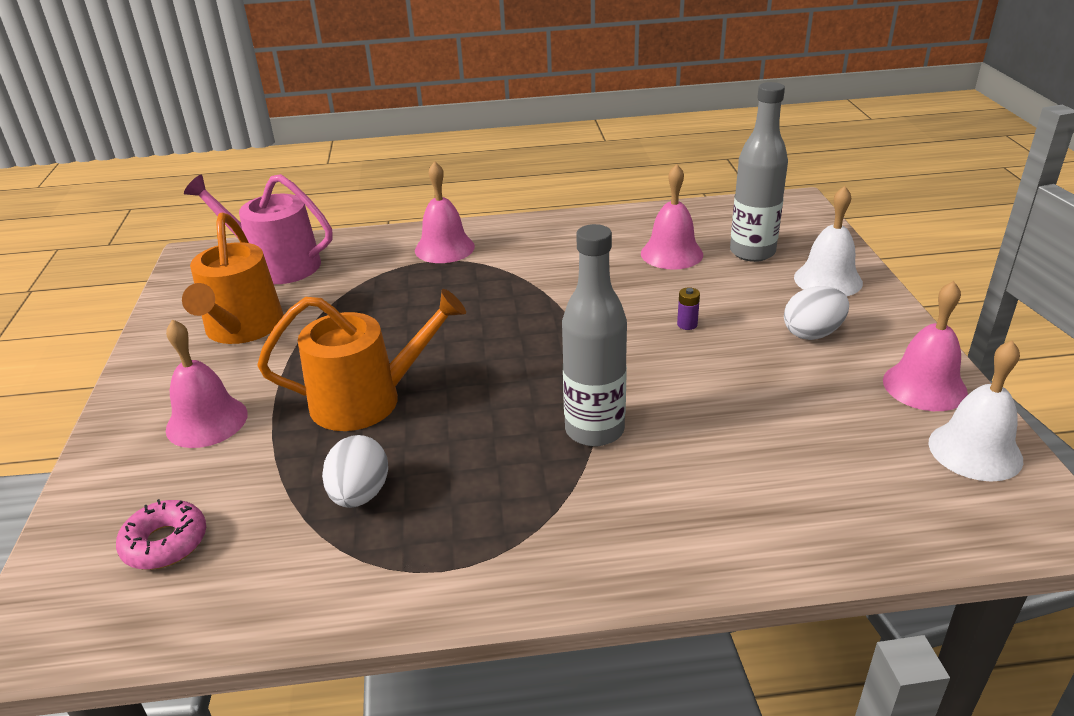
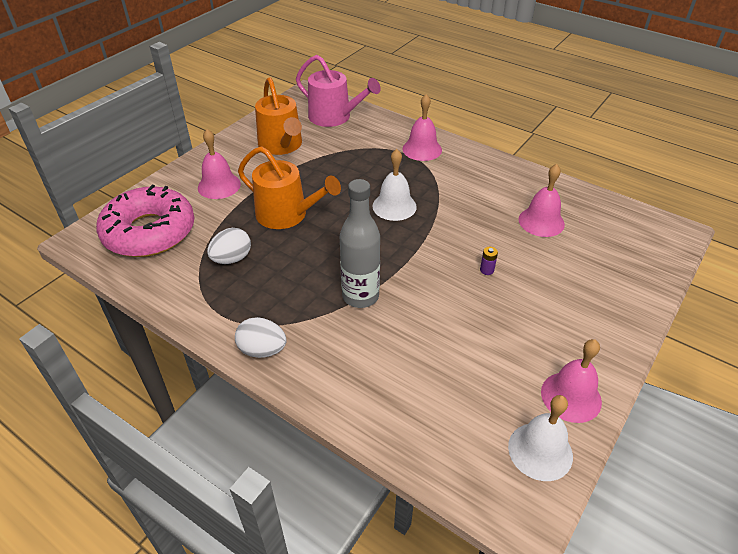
camera: 40 degrees right, 10 degrees up
(165, 543) = (149, 232): pink donut -> pink donut, size x2.21
(242, 328) = (282, 145): orange watering can -> orange watering can turned 60 degrees counterclockwise
(276, 265) = (334, 117): pink watering can -> pink watering can turned 150 degrees clockwise
(752, 252) = (593, 249): grey bottle -> none
(812, 333) = (552, 321): white egg -> white egg (262, 350)
(828, 280) = (615, 295): white bell -> white bell (394, 206)

